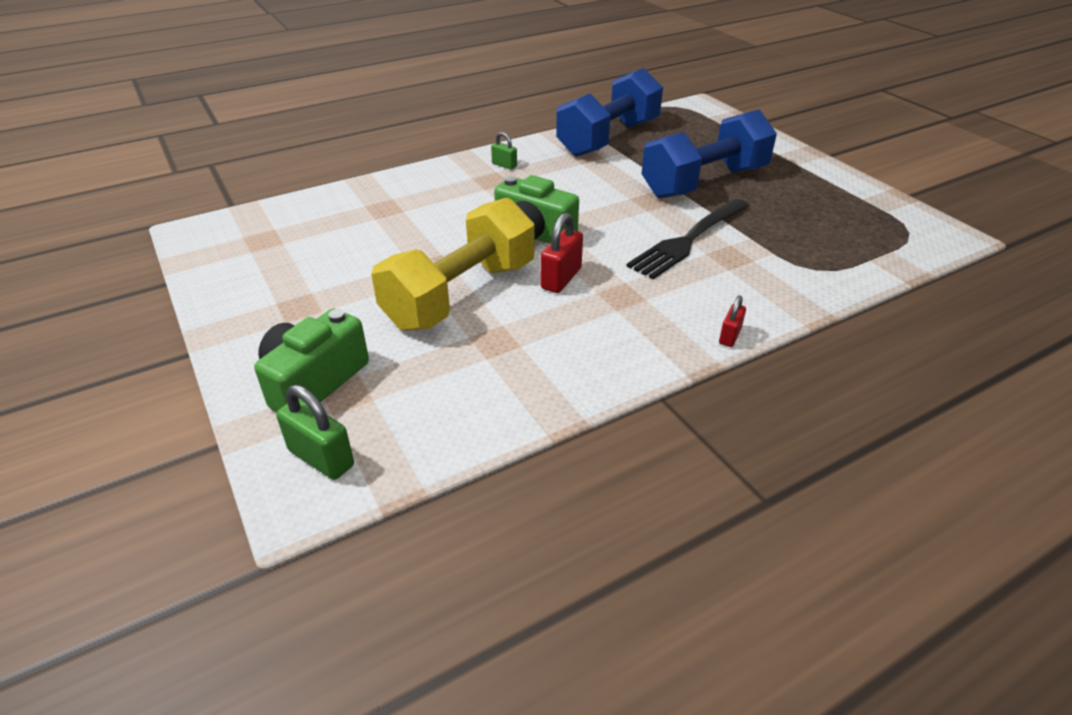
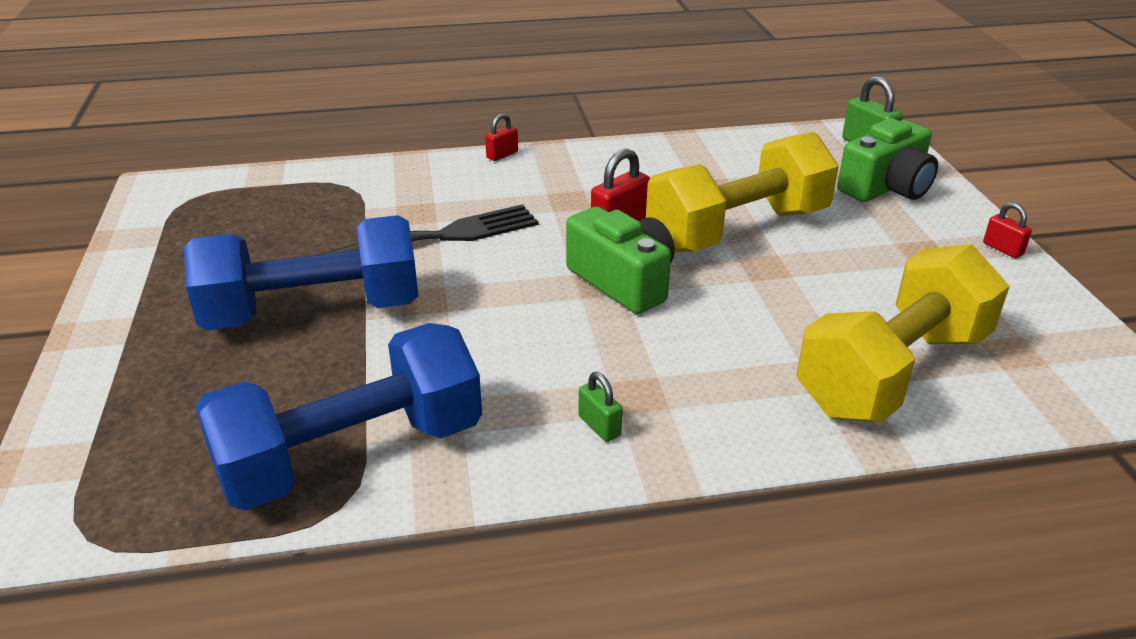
camera: 160 degrees left, 5 degrees down
(224, 323) = (1002, 249): none -> red padlock
(346, 214) = (893, 372): none -> yellow dumbbell

